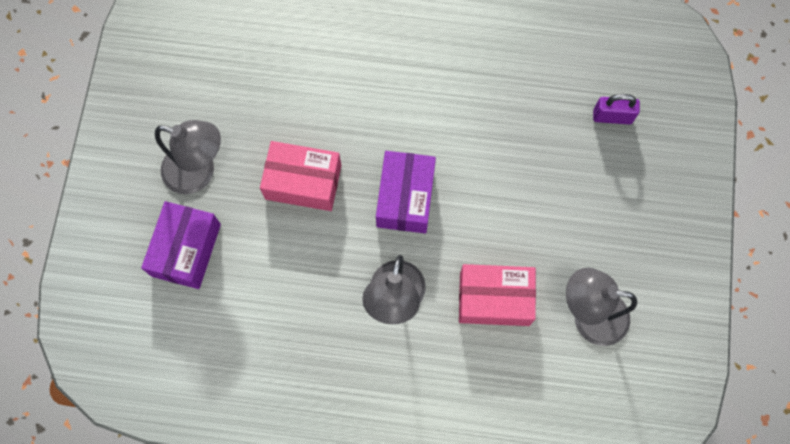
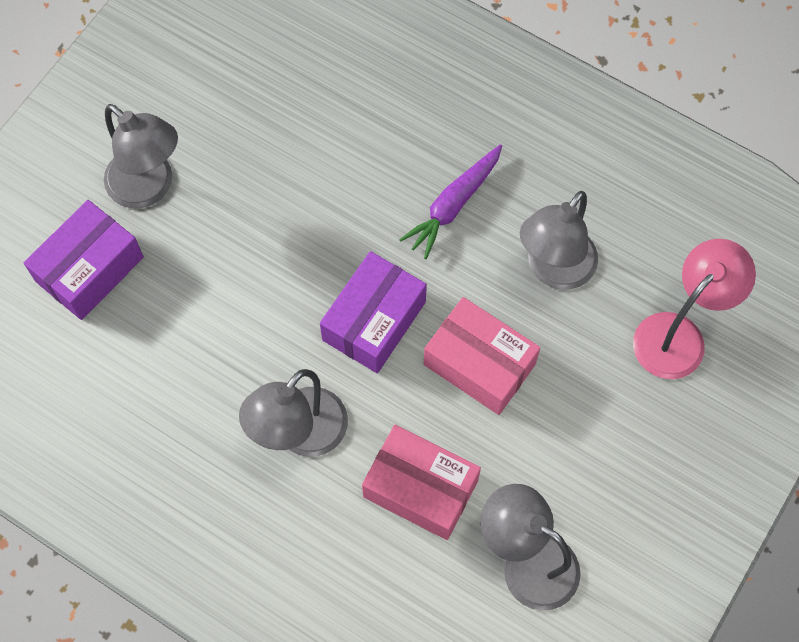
camera: 25 degrees right, 5 degrees down
(303, 182) = (263, 250): pink box -> pink box (479, 364)
(419, 93) = (453, 205): none -> purple carrot
(509, 109) = (554, 270): none -> grey lamp
(612, 117) = (679, 334): purple padlock -> pink lamp

